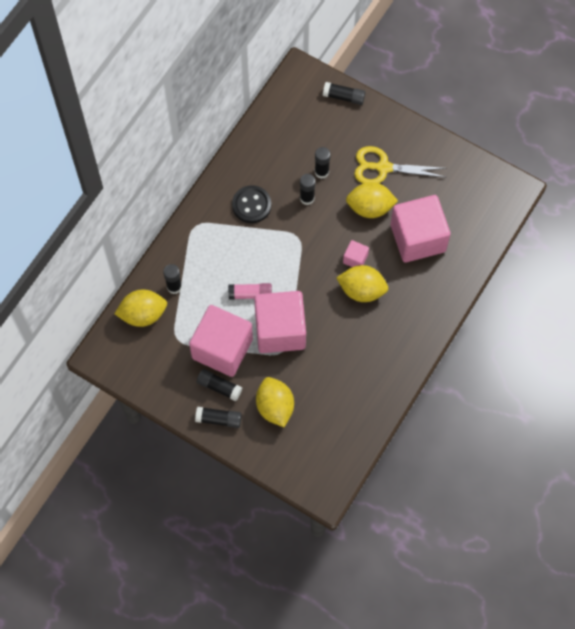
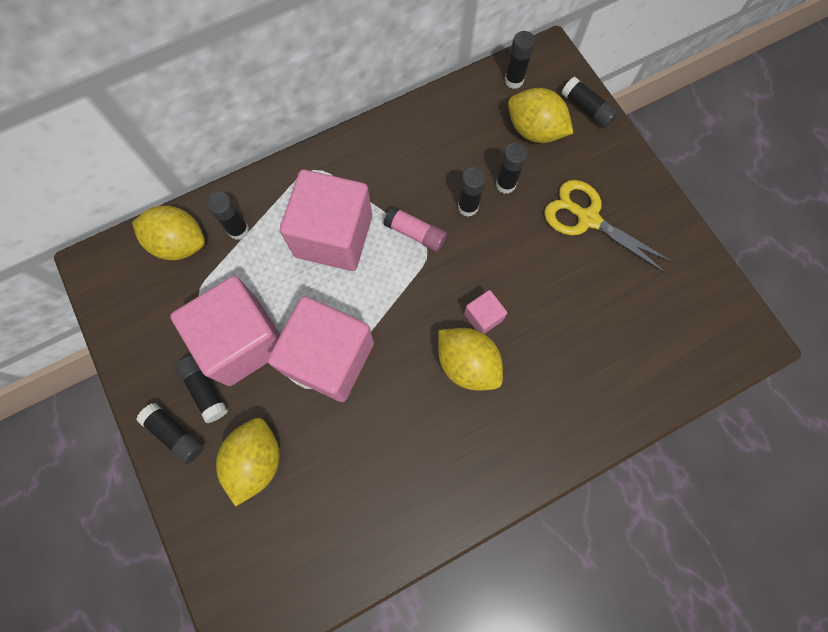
camera: 30 degrees right, 5 degrees up
(250, 294) = (322, 289): pink glue stick -> pink glue stick (415, 233)
(251, 205) = (395, 180): black button -> none
(287, 101) = (514, 80): none -> black glue stick
(370, 207) = (541, 260): yellow lemon -> yellow lemon (534, 131)
(418, 238) = (582, 334): pink cube -> pink cube (333, 236)

